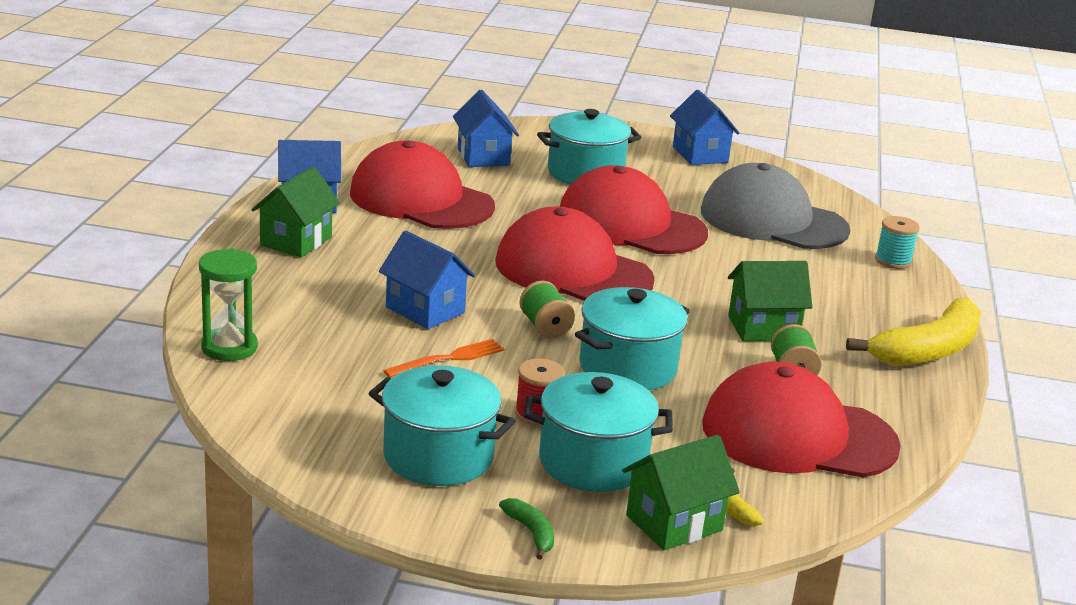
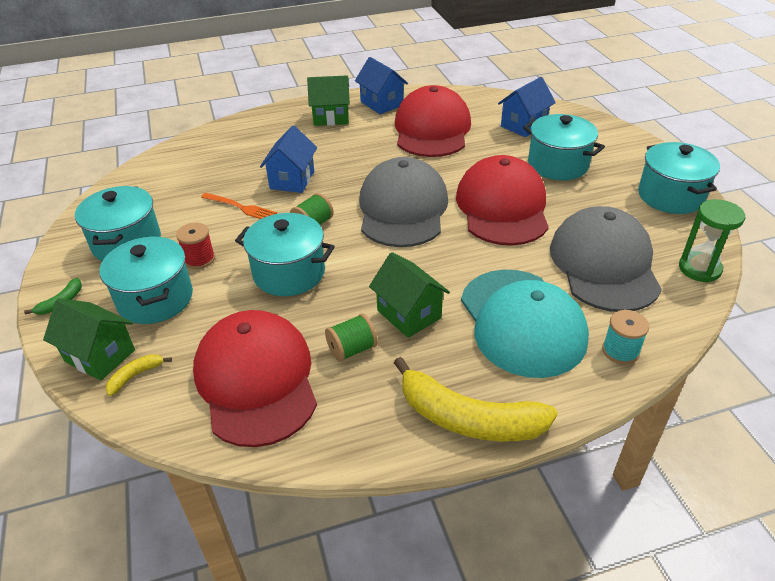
camera: 65 degrees right, 15 degrees up
(229, 347) = (195, 145): green hourglass -> green hourglass (699, 269)
(573, 271) = (402, 209): red cap -> grey cap
(700, 154) = (670, 196): blue house -> turquoise pot
(821, 283) = (522, 322): none -> turquoise cap

